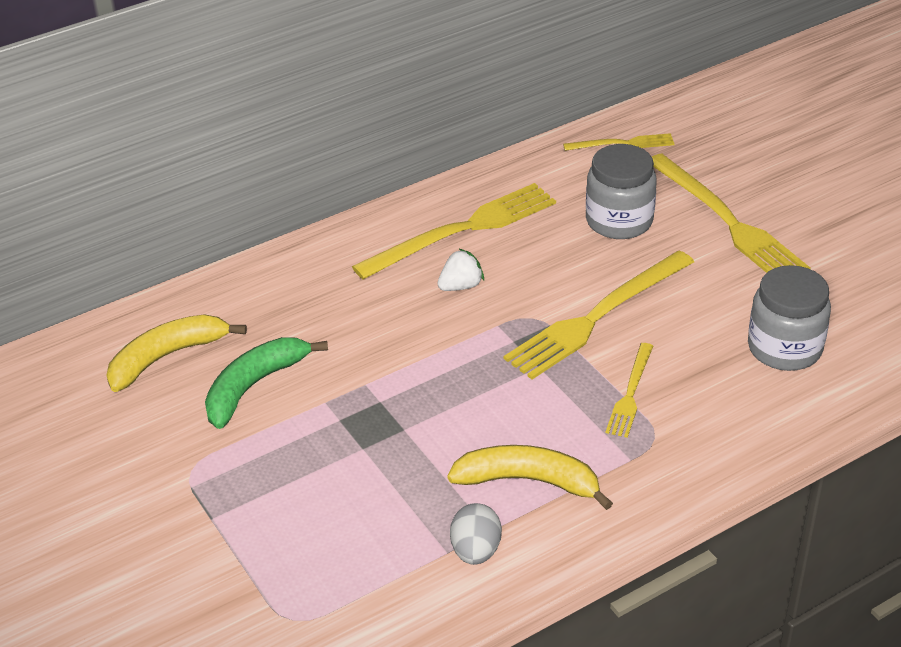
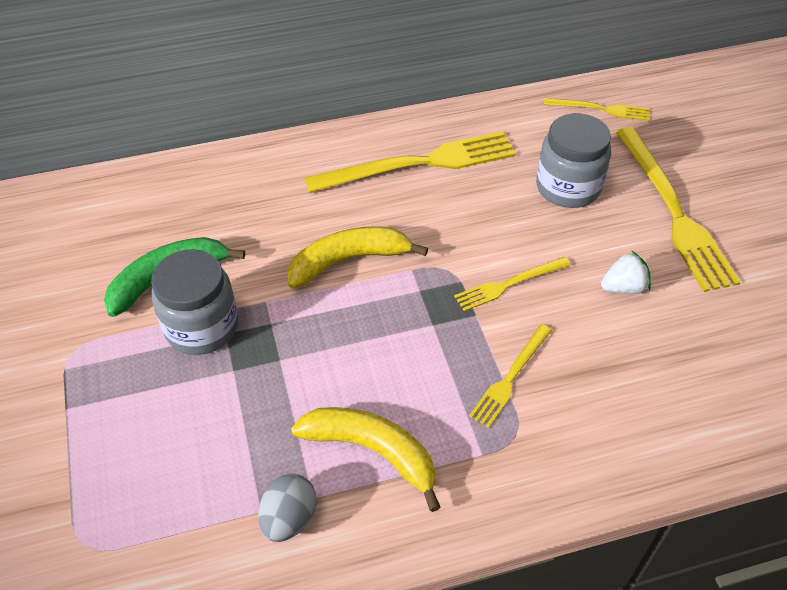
camera: 15 degrees right, 10 degrees up
(167, 357) = (108, 229): yellow banana -> yellow banana (349, 260)
(461, 286) = (394, 220): white strawberry -> white strawberry (623, 287)
(597, 317) = (509, 284): yellow fork -> yellow fork, size x0.52
(784, 348) = (684, 366): grey jar -> grey jar (202, 327)

